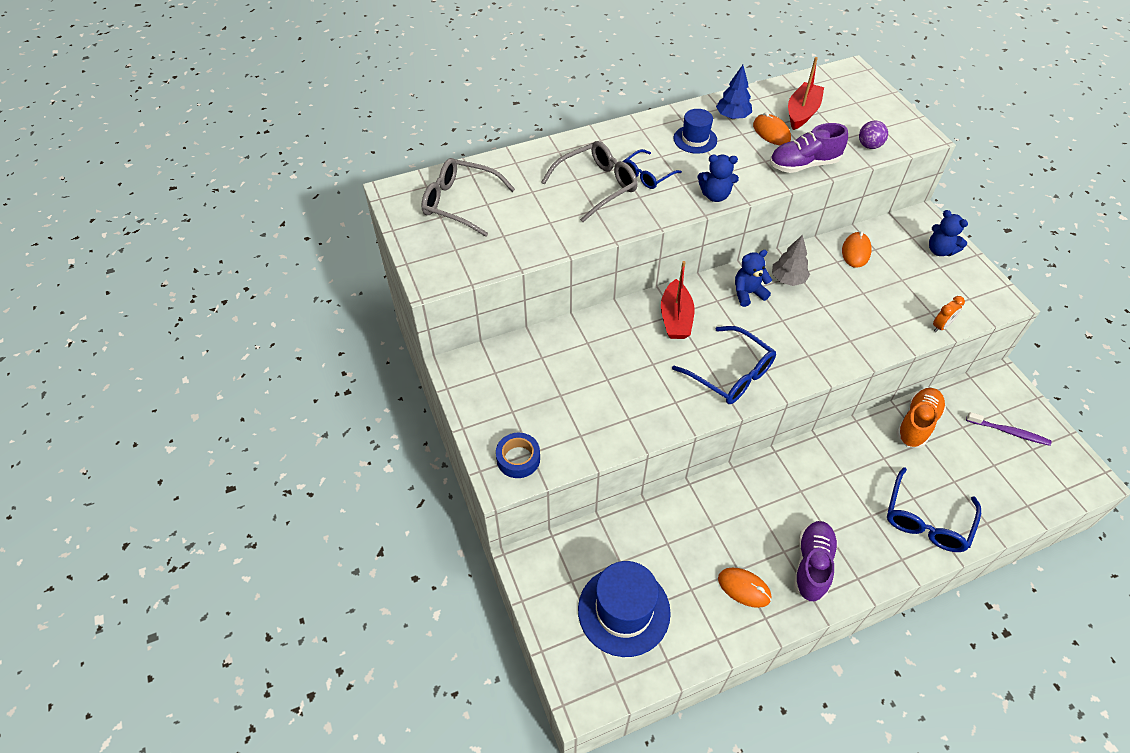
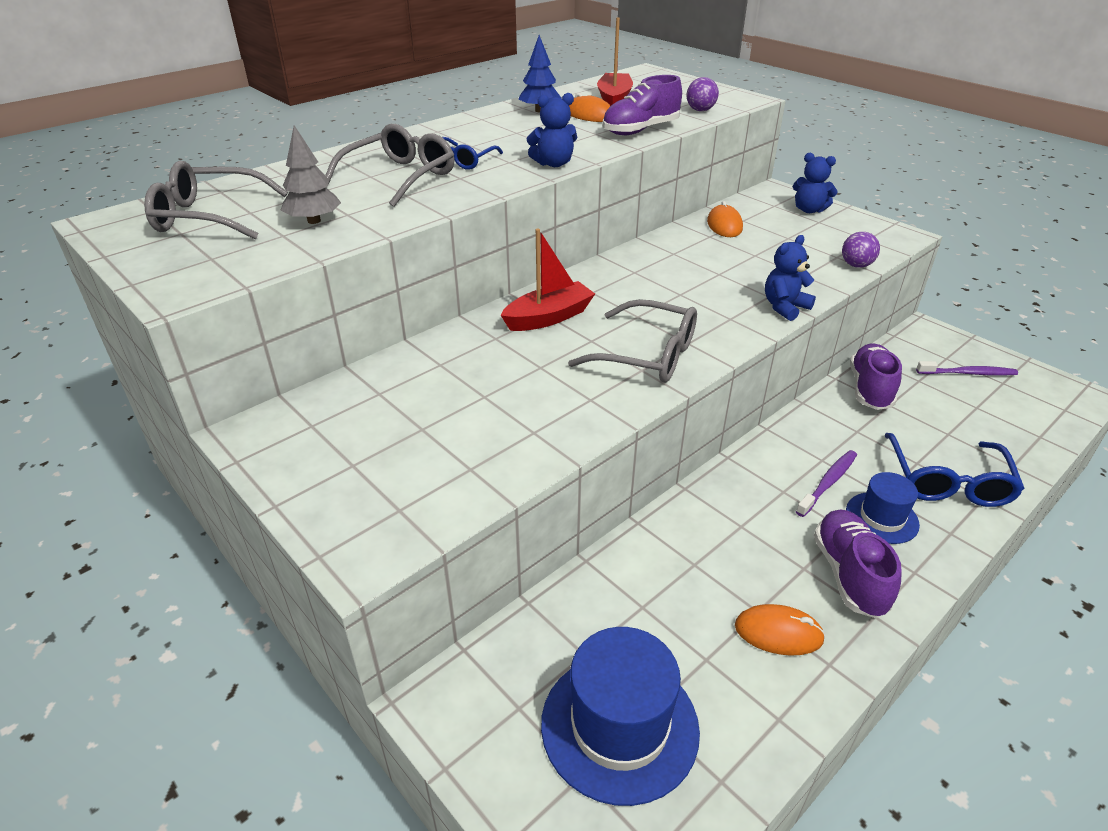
camera: 20 degrees left, 15 degrees down
(518, 459) = (380, 523): blue tape -> none
(675, 318) = (549, 317): red boat -> red boat turned 105 degrees counterclockwise
(695, 139) = (506, 130): blue hat -> blue hat (882, 518)
(731, 374) = (647, 355): blue glasses -> grey glasses
(748, 293) = (625, 279): blue teddy bear -> blue teddy bear (784, 307)
(788, 279) = (664, 259): grey tree -> grey tree (314, 221)
(836, 494) = (827, 483): none -> purple toothbrush
(917, 424) = (870, 389): orange shoe -> purple shoe
(941, 326) = (856, 265): orange clock -> purple ball

